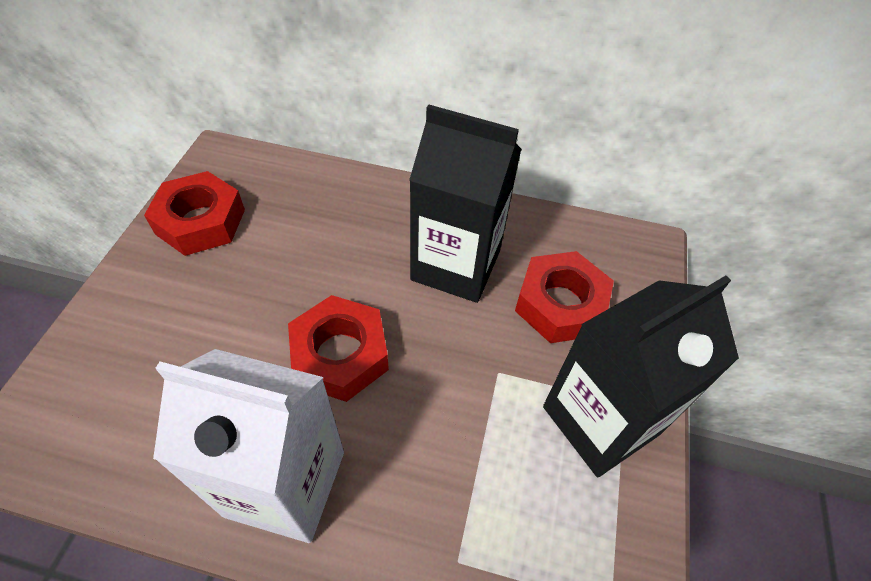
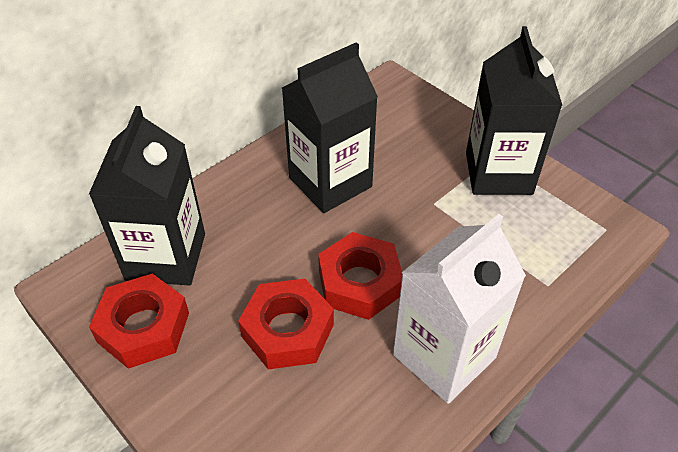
camera: 55 degrees left, 5 degrees down
(283, 196) = (166, 257): none -> black carton
(560, 304) = (404, 146): red nut -> red nut (288, 330)

